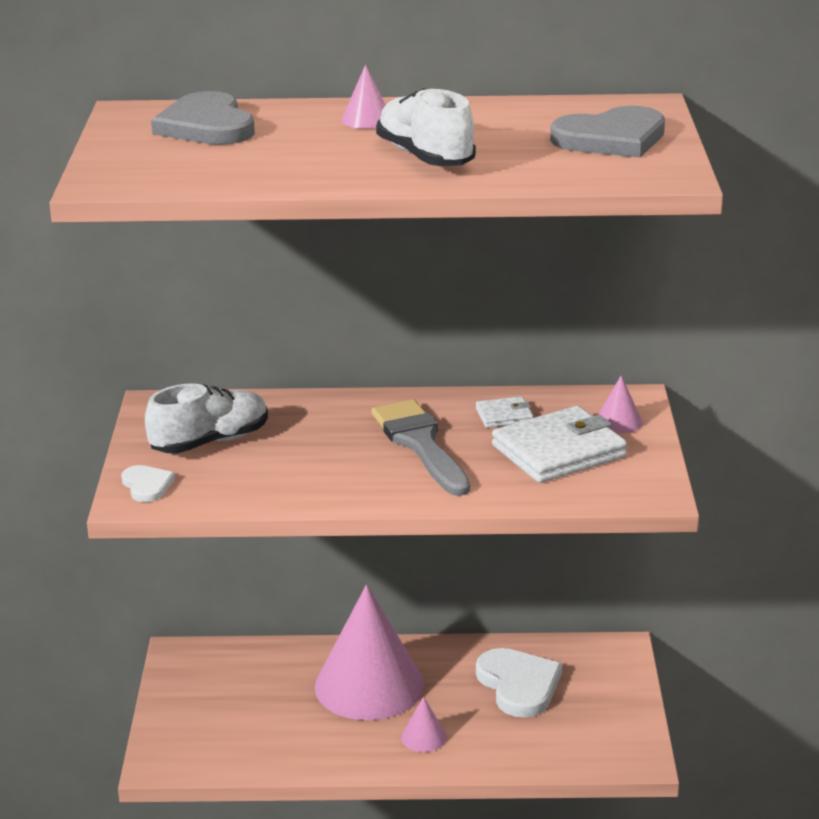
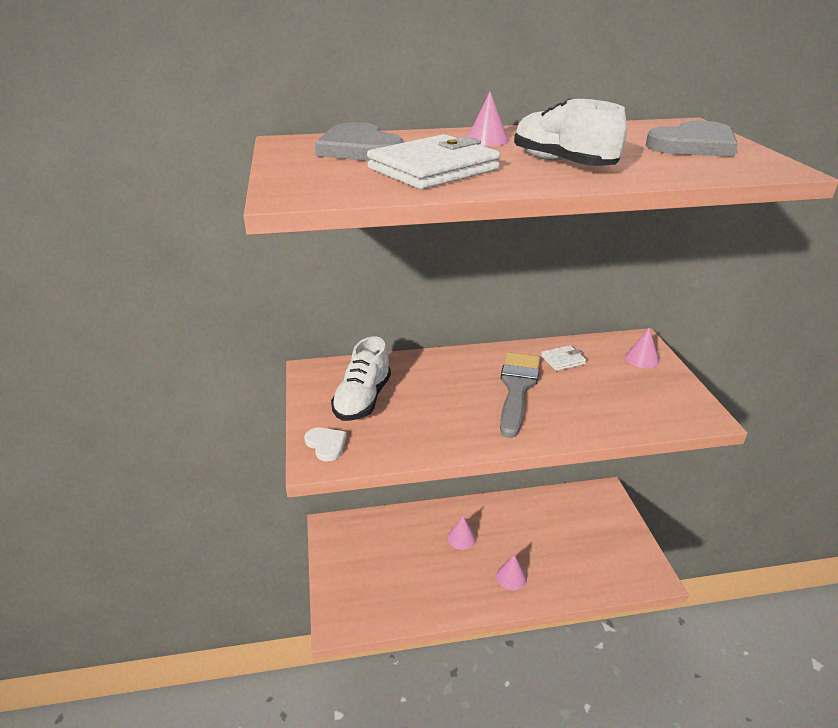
camera: 10 degrees left, 5 degrees up
(210, 442) = (363, 400): white shoe -> white shoe turned 150 degrees clockwise
(369, 685) = (461, 538): pink cone -> pink cone, size x0.40
(420, 444) = (517, 388): grey brush -> grey brush turned 45 degrees clockwise
(519, 685) = (556, 526): white heart -> none
(558, 451) = (616, 386): white wallet -> white wallet (433, 169)

